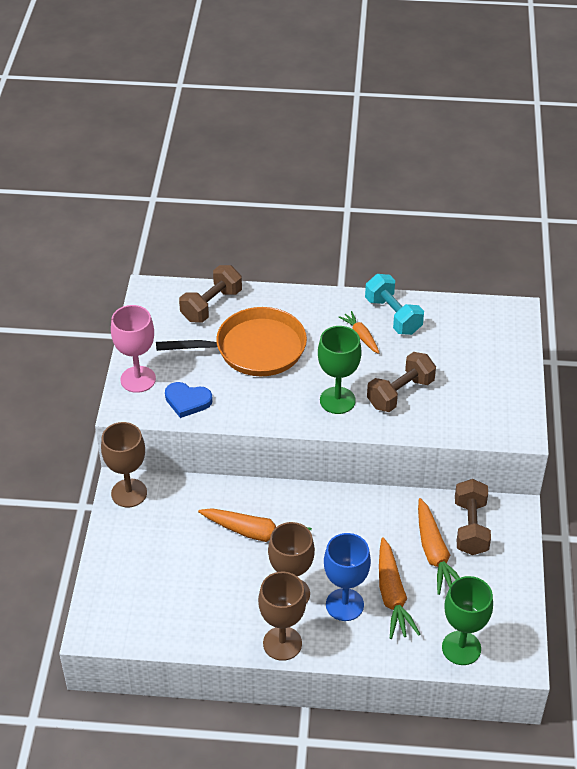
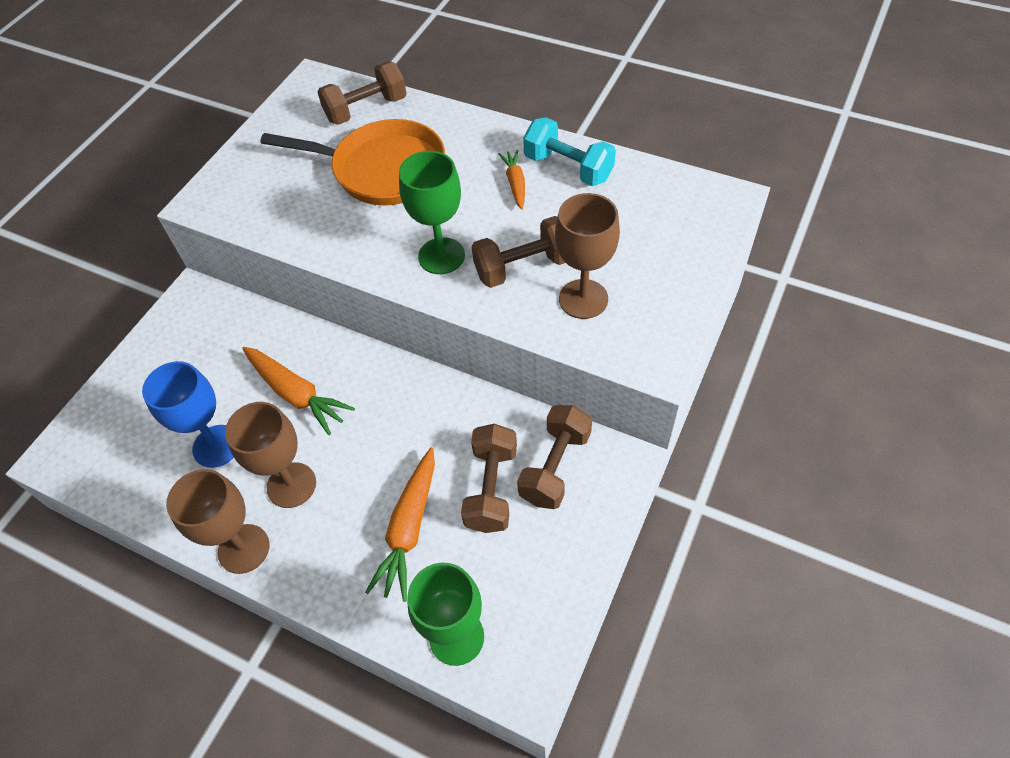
camera: 25 degrees right, 10 degrees up
(129, 493) = (193, 305): brown goblet -> brown goblet (583, 299)
(138, 379) = (235, 174): pink goblet -> none
(187, 401) = (270, 212): blue heart -> none
(344, 604) = (345, 521): blue goblet -> blue goblet (216, 446)
(393, 316) = (568, 168): turquoise dumbbell -> turquoise dumbbell turned 45 degrees counterclockwise
(434, 553) = (491, 488): orange carrot -> brown dumbbell

